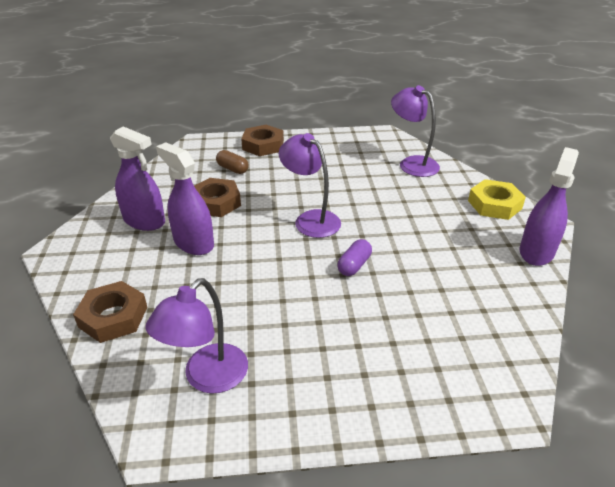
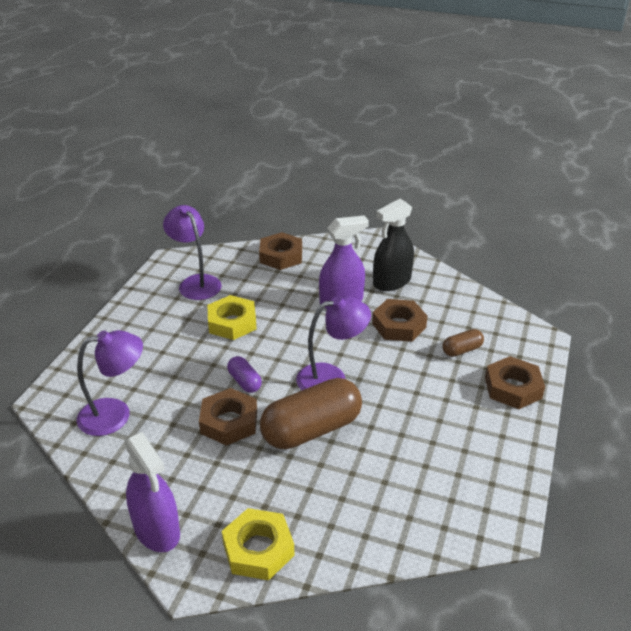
camera: 115 degrees right, 0 degrees up
(144, 221) = (392, 282): purple spray bottle -> black spray bottle
(272, 308) = (232, 322): none -> yellow nut
(376, 213) = (311, 429): none -> brown capsule
(408, 256) = (229, 422): none -> brown nut
(412, 163) = (400, 515): purple lamp -> purple lamp (115, 414)

